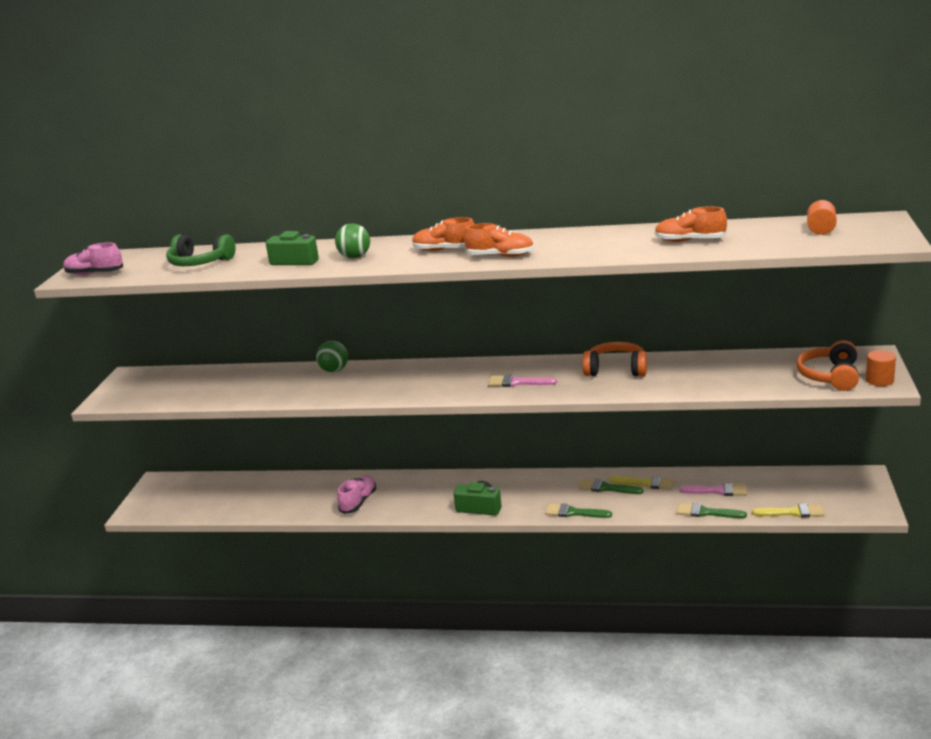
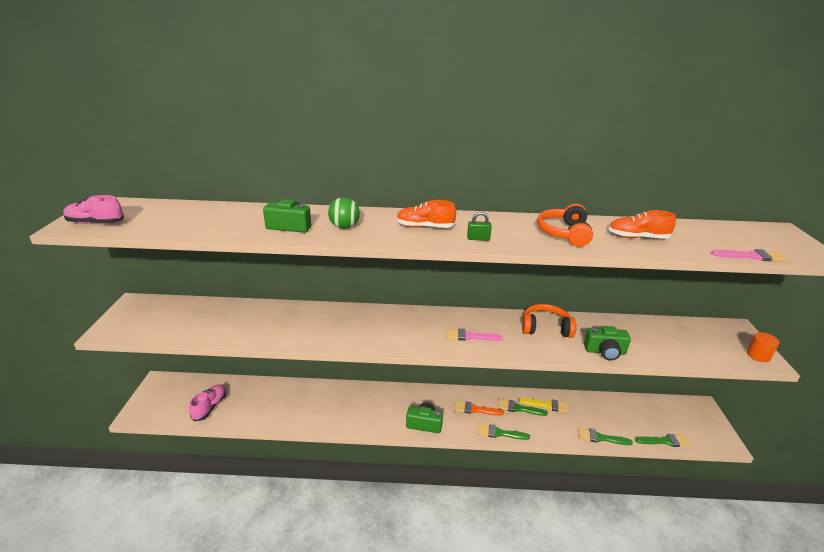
camera: 10 degrees left, 5 degrees up
(200, 262) = (199, 219): green headphones -> none
(334, 370) = (313, 311): green ball -> none
(358, 502) = (326, 413): pink shoe -> pink shoe (210, 407)
(500, 256) = (478, 238): orange shoe -> green padlock
(548, 491) = (475, 409): none -> orange brush
(680, 387) = (605, 351): none -> green camera
(718, 491) = (602, 416): pink brush -> pink brush (751, 256)
(793, 512) = (665, 441): yellow brush -> green brush
(821, 230) = (741, 236): orange cylinder -> none
(830, 376) = (717, 348): orange headphones -> orange headphones (564, 233)

